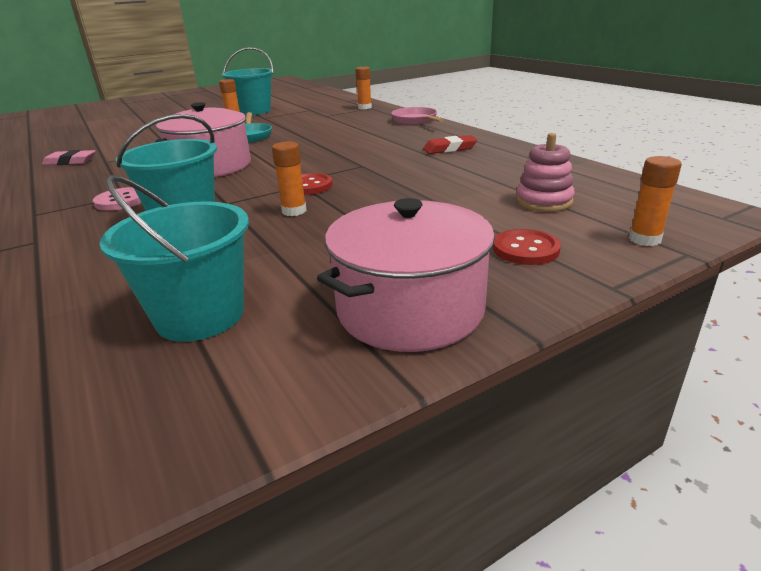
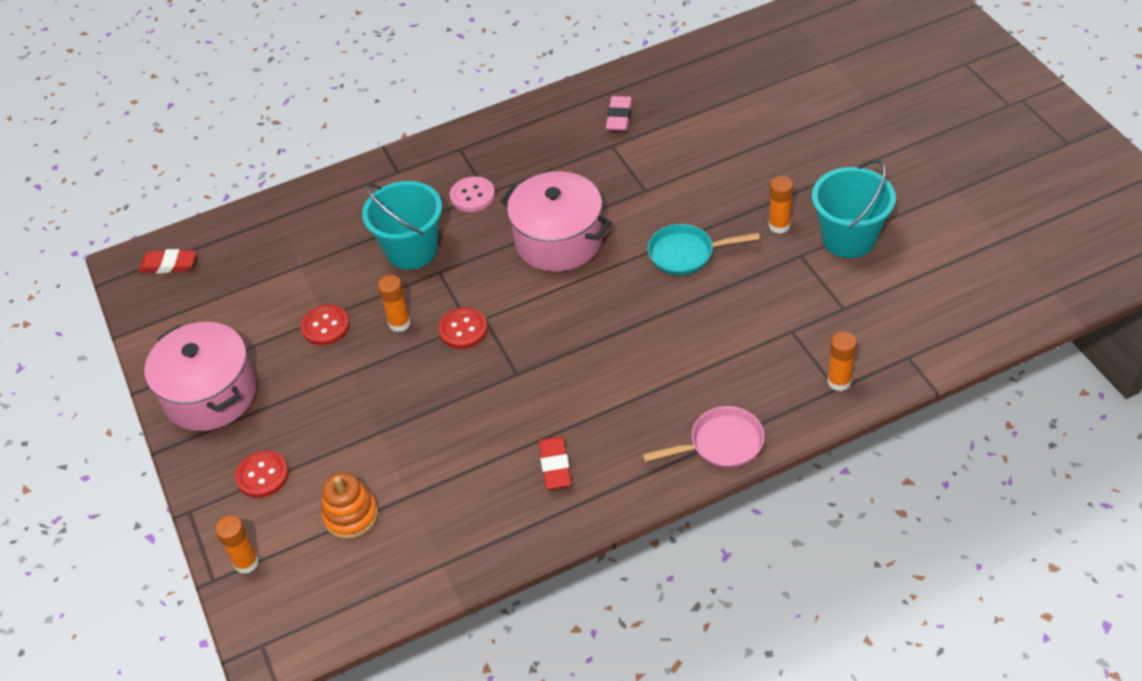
camera: 100 degrees right, 20 degrees up
(71, 428) = (169, 265): none -> red eraser
(200, 315) = (247, 291): turquoise bucket -> none
(289, 247) = (326, 326): none -> red button
(543, 201) = (351, 515): pink stacking toy -> orange stacking toy

